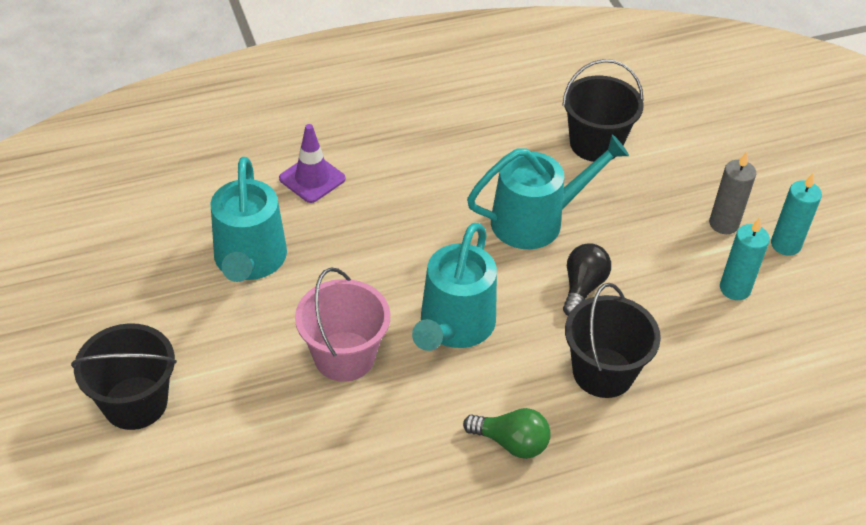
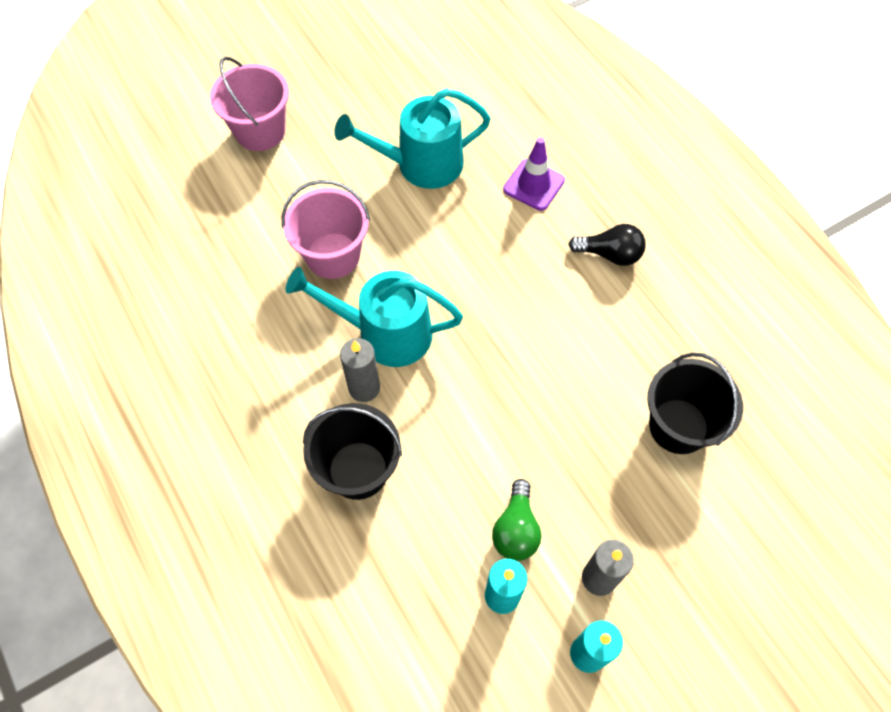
camera: 80 degrees right, 15 degrees up
(135, 403) = (260, 131): black bucket -> pink bucket
(511, 443) = (264, 401): green light bulb -> green light bulb (516, 529)
(514, 354) = (364, 388): none -> grey candle
(536, 220) = (541, 382): turquoise watering can -> none
(582, 287) = (462, 438): black light bulb -> black light bulb (610, 254)

